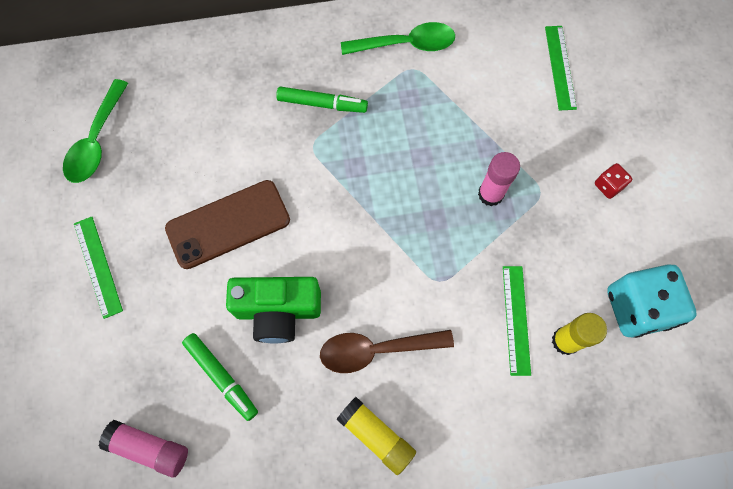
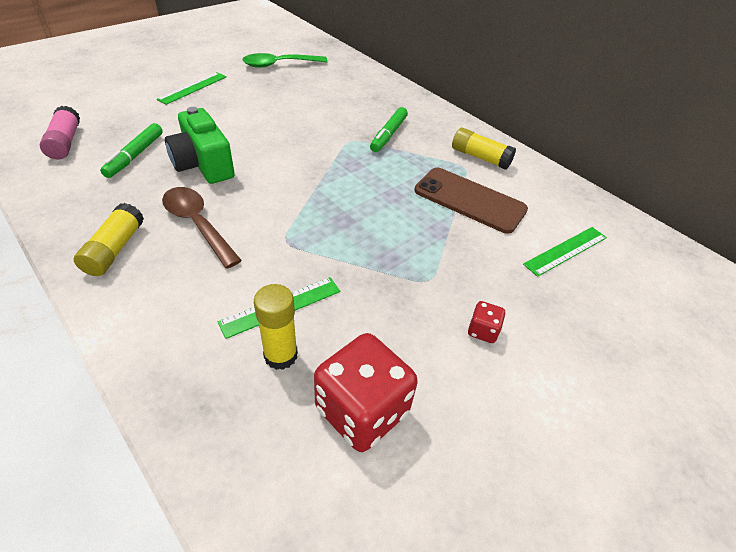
camera: 55 degrees right, 25 degrees down
(228, 224) = (258, 124): brown phone -> brown phone (469, 200)
(322, 104) = (388, 135): green marker -> green marker turned 45 degrees clockwise
(406, 44) = (480, 157): green spoon -> yellow glue stick
(490, 194) = (395, 246): pink glue stick -> none
(637, 307) = (362, 410): turquoise dice -> red dice

